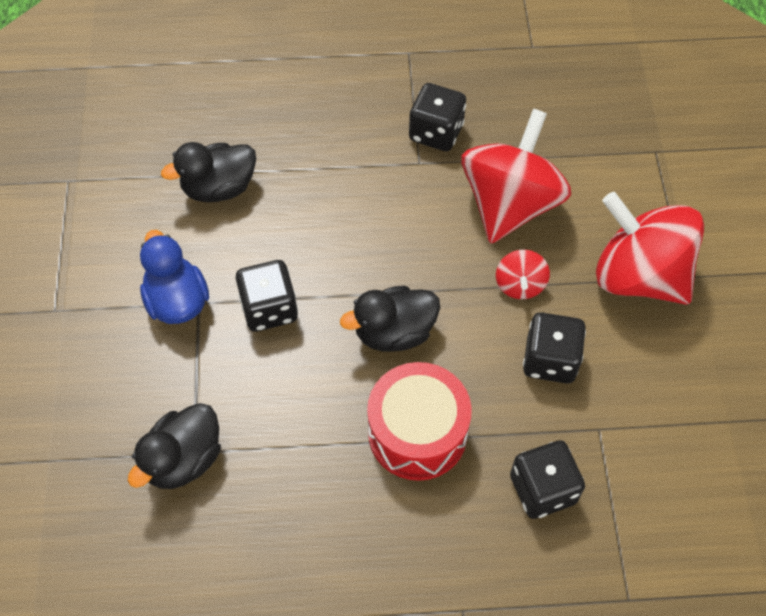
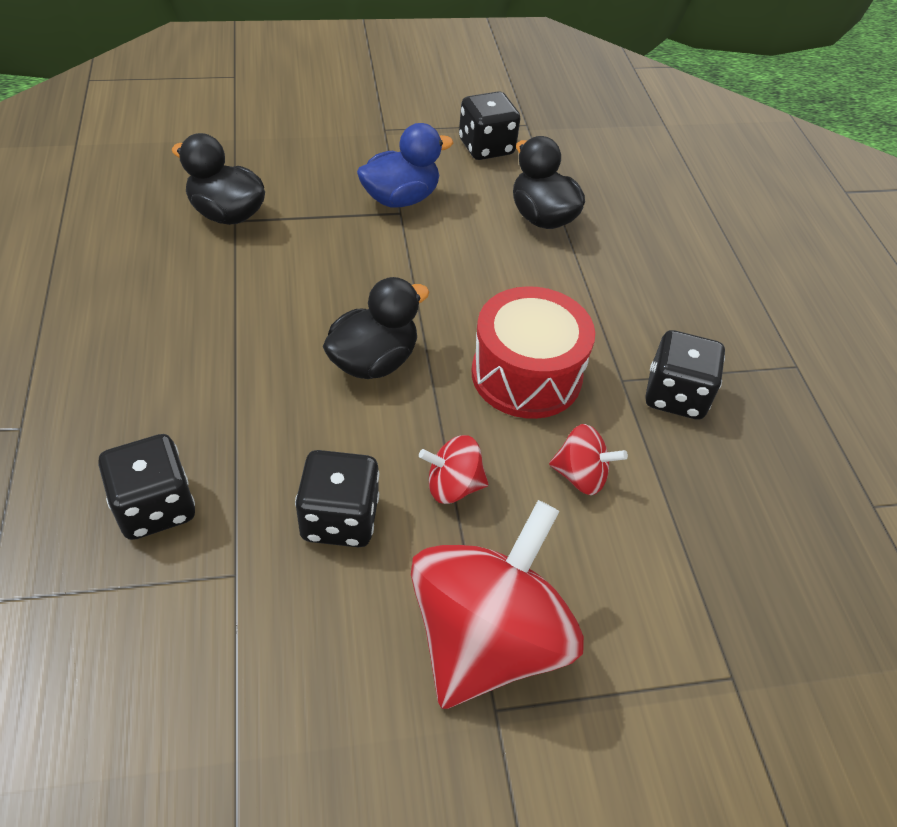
camera: 80 degrees right, 10 degrees down
(269, 309) = (397, 261): black dice -> black dice (486, 147)
(394, 332) = (373, 361): black duck -> black duck turned 75 degrees clockwise
(417, 433) = (242, 384): red drum -> red drum (526, 375)
(510, 204) = (581, 476): red spinning top -> red spinning top, size x0.45

